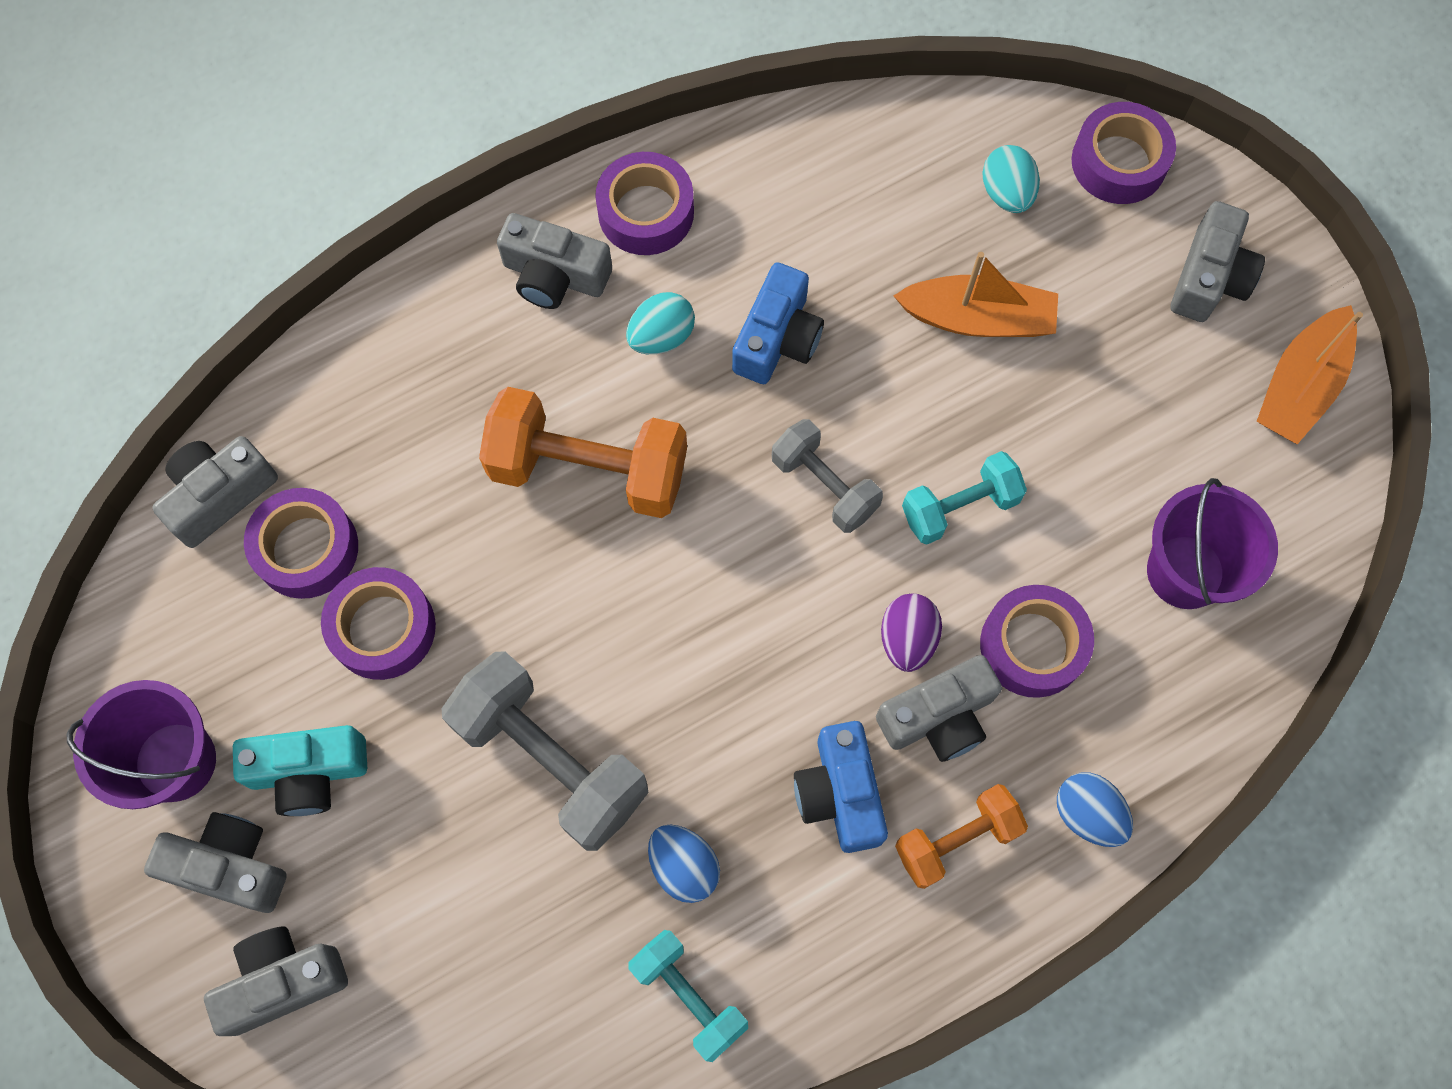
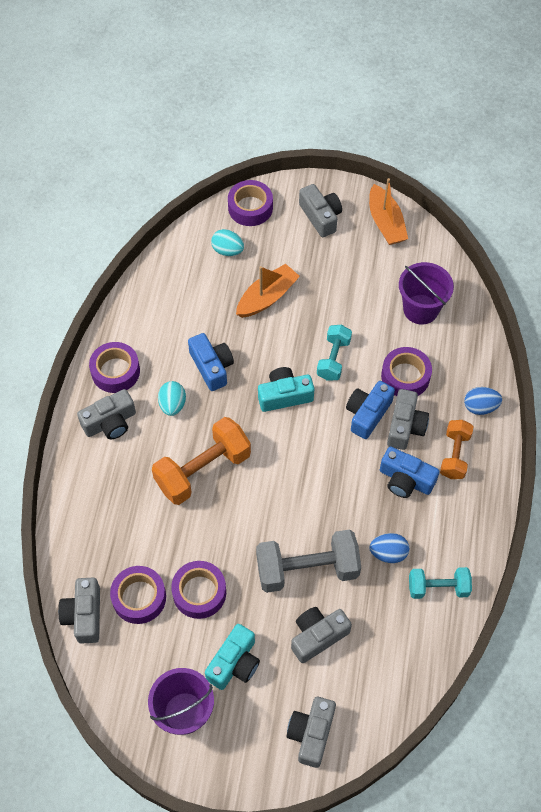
camera: 50 degrees left, 10 degrees down
(230, 866) = (247, 721): grey camera -> grey camera (317, 636)
(824, 485) = (284, 395): grey dumbbell -> turquoise camera
(907, 639) = (367, 414): purple egg -> blue camera

